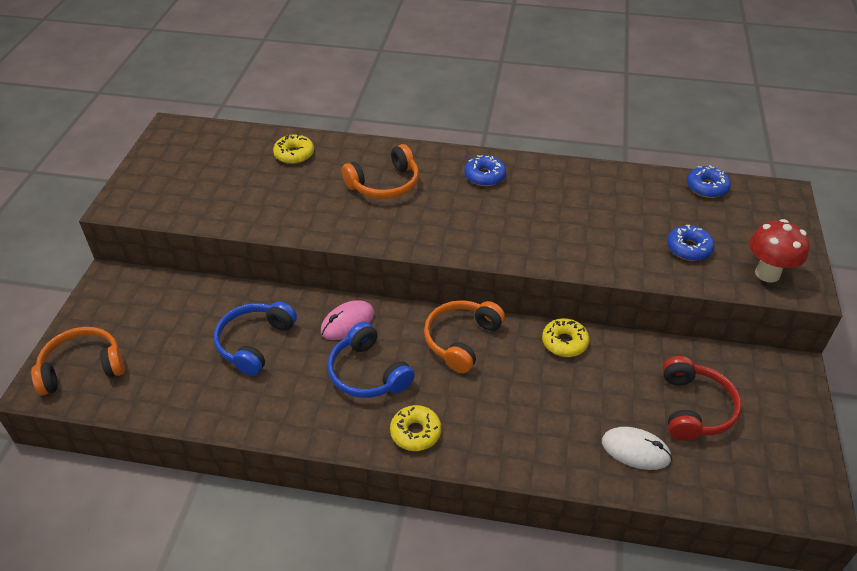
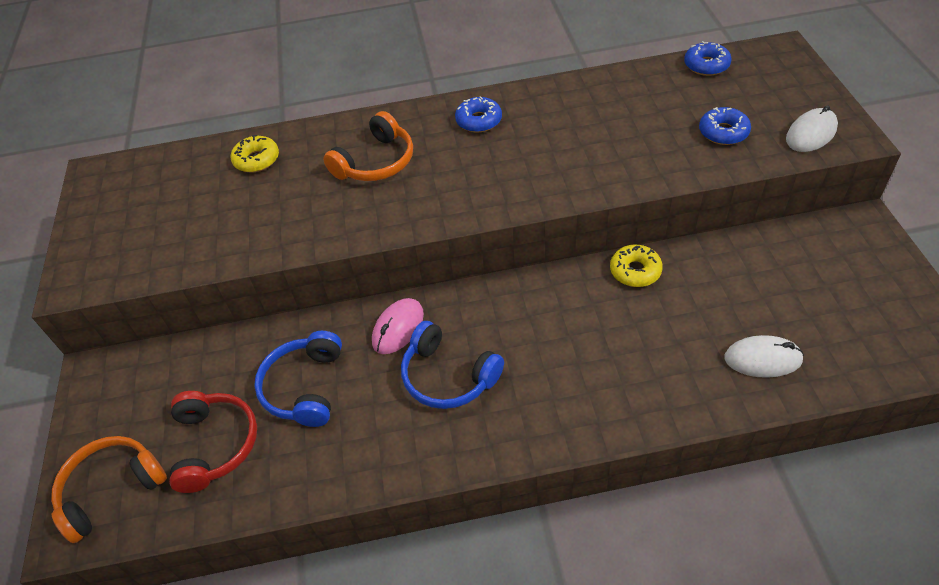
camera: 15 degrees left, 5 degrees up
(415, 432) = (532, 423): yellow donut -> none
(461, 340) = (529, 305): orange headphones -> none
(694, 408) = (795, 294): red headphones -> red headphones (215, 444)
(767, 273) = (811, 134): red mushroom -> white mouse

